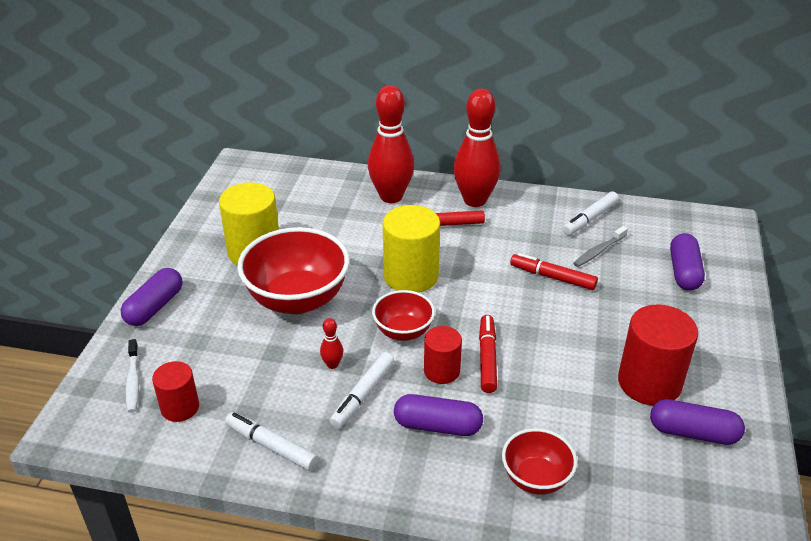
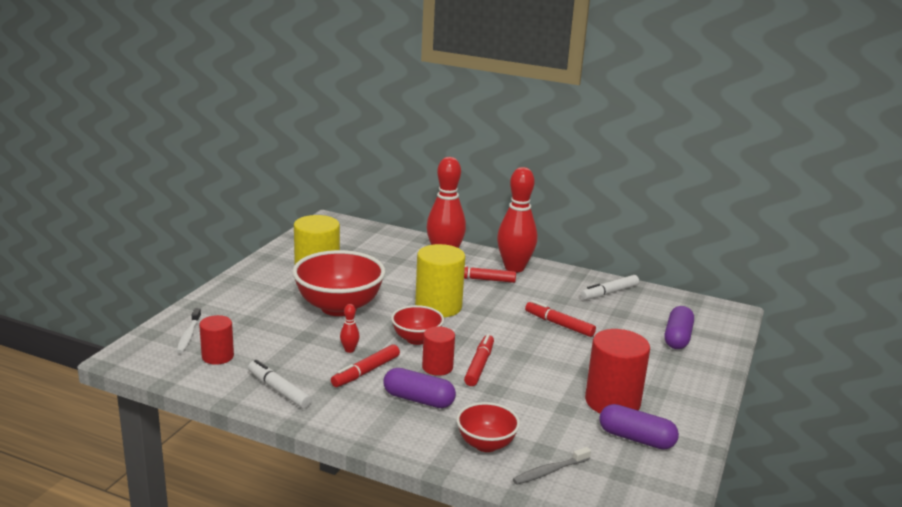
camera: 10 degrees right, 15 degrees down
(154, 307) = (224, 295): purple capsule -> none
(363, 395) = (366, 372): white marker -> red marker
(598, 251) = (607, 314): grey toothbrush -> grey toothbrush (549, 471)

